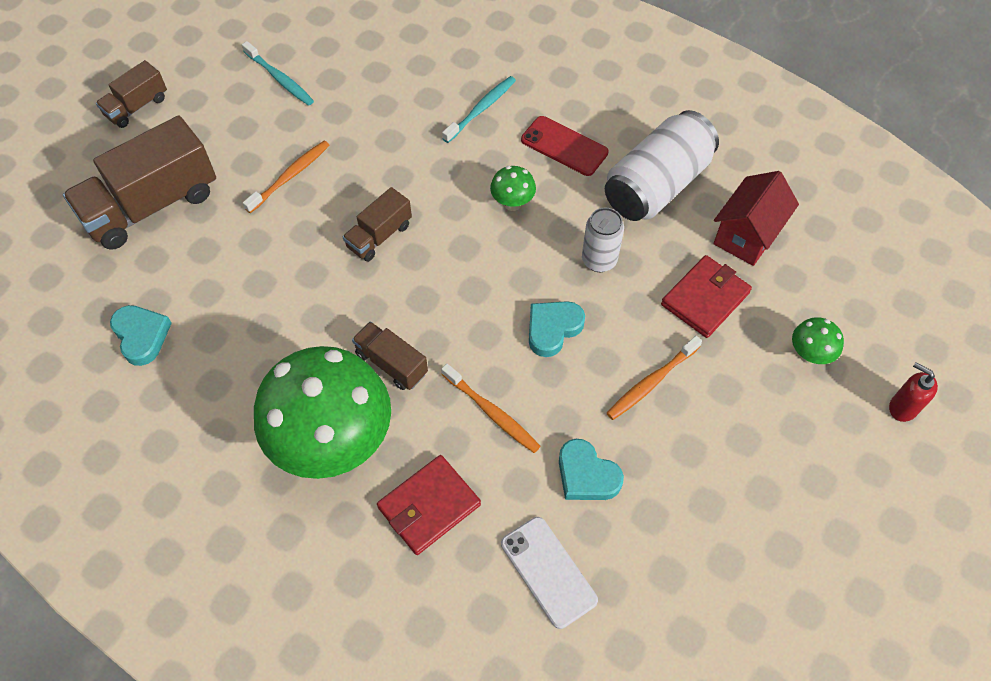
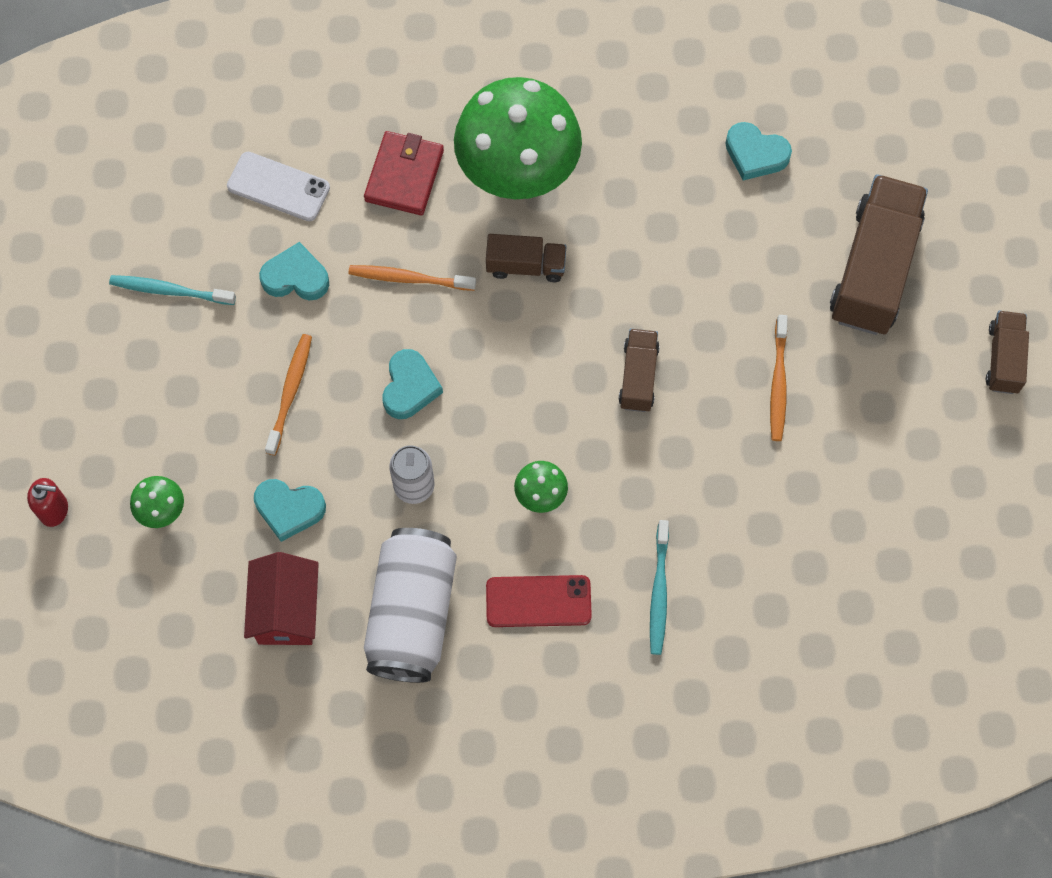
camera: 145 degrees right, 10 degrees up
(280, 79) = (898, 488): turquoise toothbrush -> turquoise toothbrush (170, 290)
(705, 299) = (289, 509): red wallet -> turquoise heart

